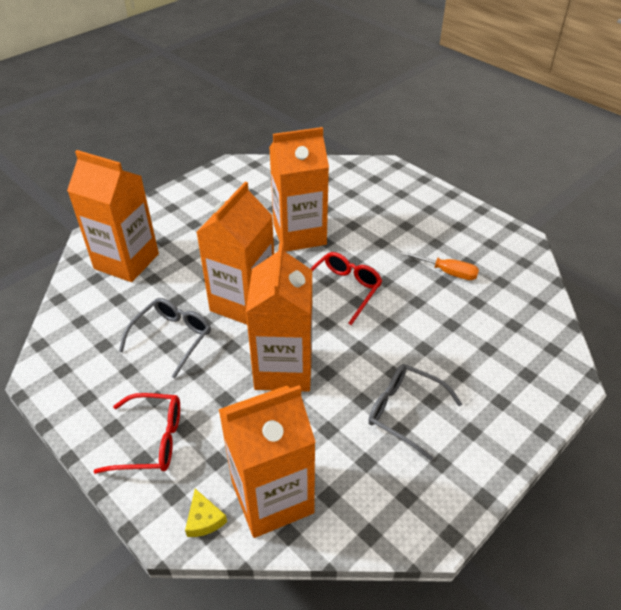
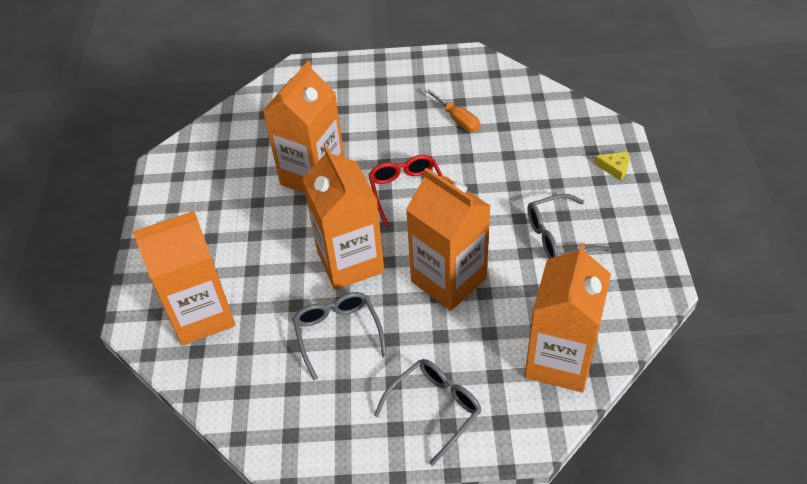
camera: 45 degrees left, 5 degrees up
(151, 440) = (435, 409): red glasses -> grey glasses
(204, 519) = (540, 414): yellow cheese -> yellow cheese (615, 168)
(448, 272) = (458, 120): orange screwdriver -> orange screwdriver turned 75 degrees clockwise

